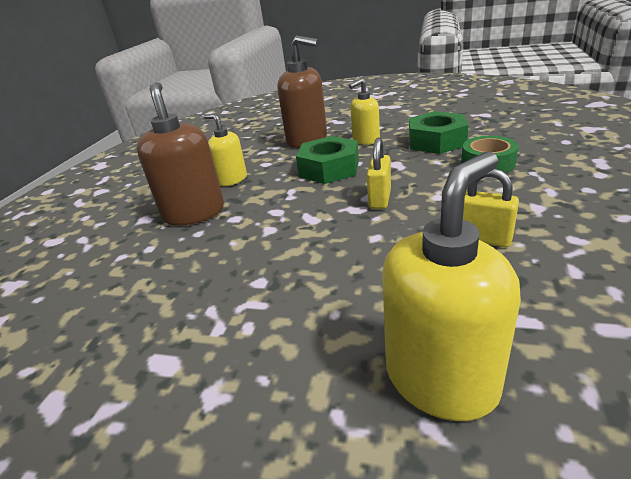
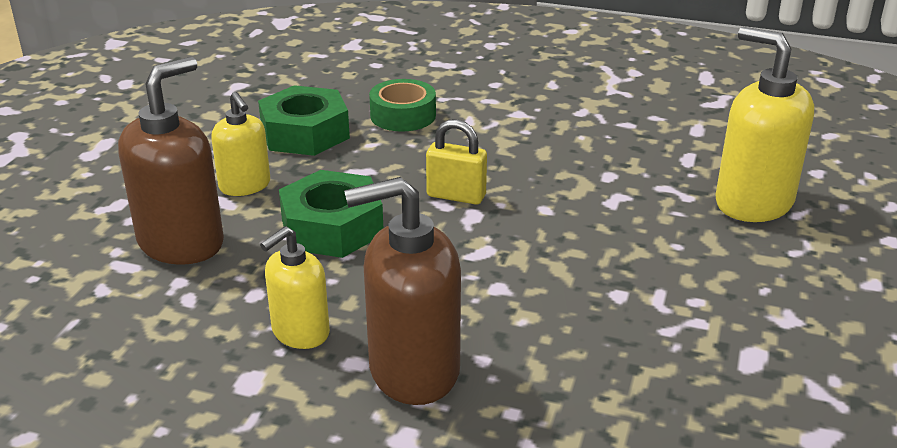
camera: 90 degrees left, 0 degrees up
(483, 238) = (568, 150): yellow padlock -> none

